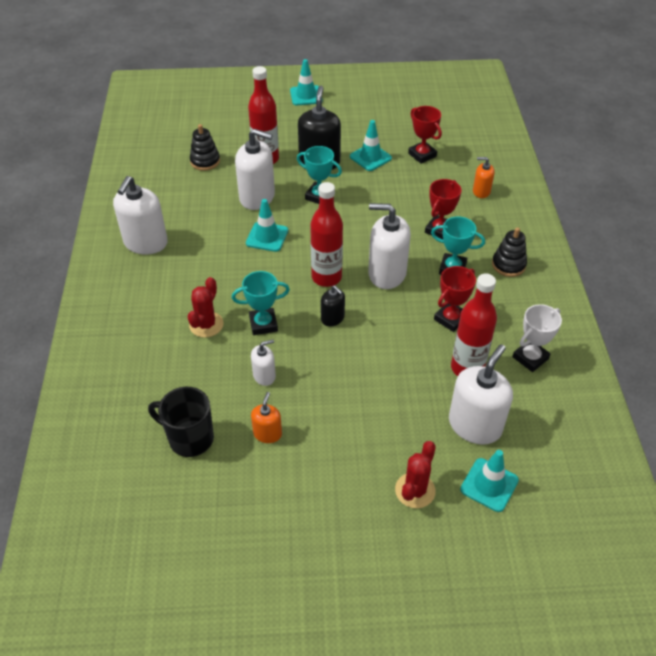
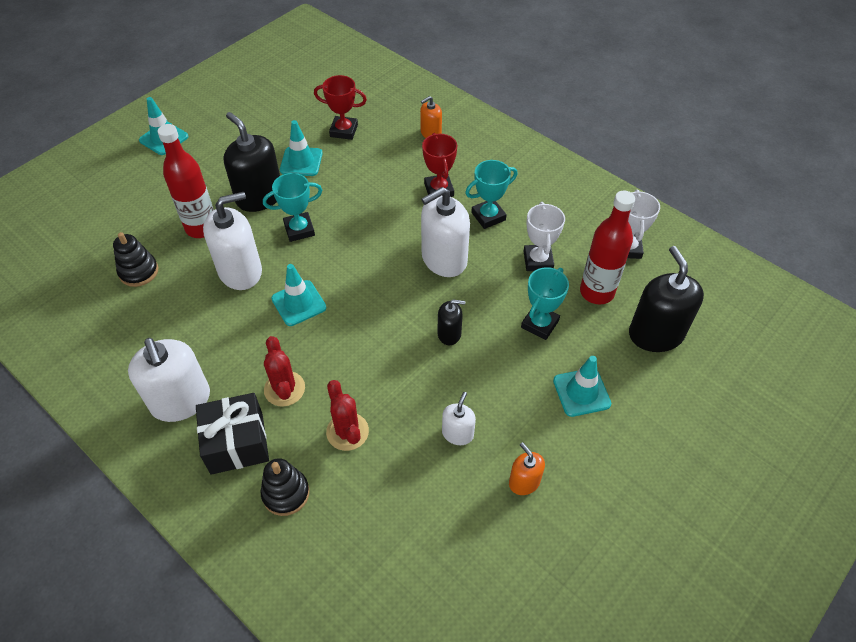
camera: 45 degrees left, 5 degrees up
(145, 285) = (237, 443): none -> black gift
(190, 438) = (467, 549): black mug -> none
(263, 324) = (398, 387): turquoise trophy -> turquoise trophy (539, 324)
(326, 277) = (399, 301): red bottle -> none
(415, 490) = (681, 424): red cactus -> red cactus (284, 389)
(451, 319) = (538, 260): red trophy -> white trophy
(475, 425) = (655, 334): white soap dispenser -> black soap dispenser
(489, 485) = (718, 372): turquoise traffic cone -> turquoise traffic cone (581, 392)
(508, 265) = (524, 183): black stacking toy -> black stacking toy (286, 493)

